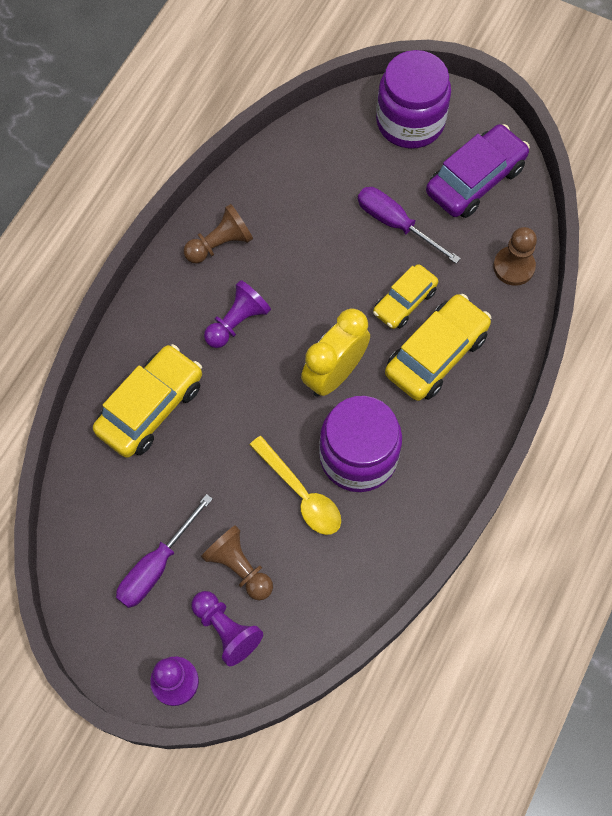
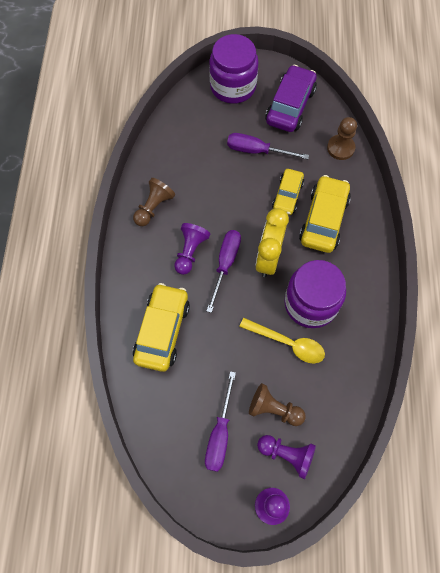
camera: 25 degrees left, 0 degrees up
(274, 357) = (225, 264): none -> purple screwdriver

